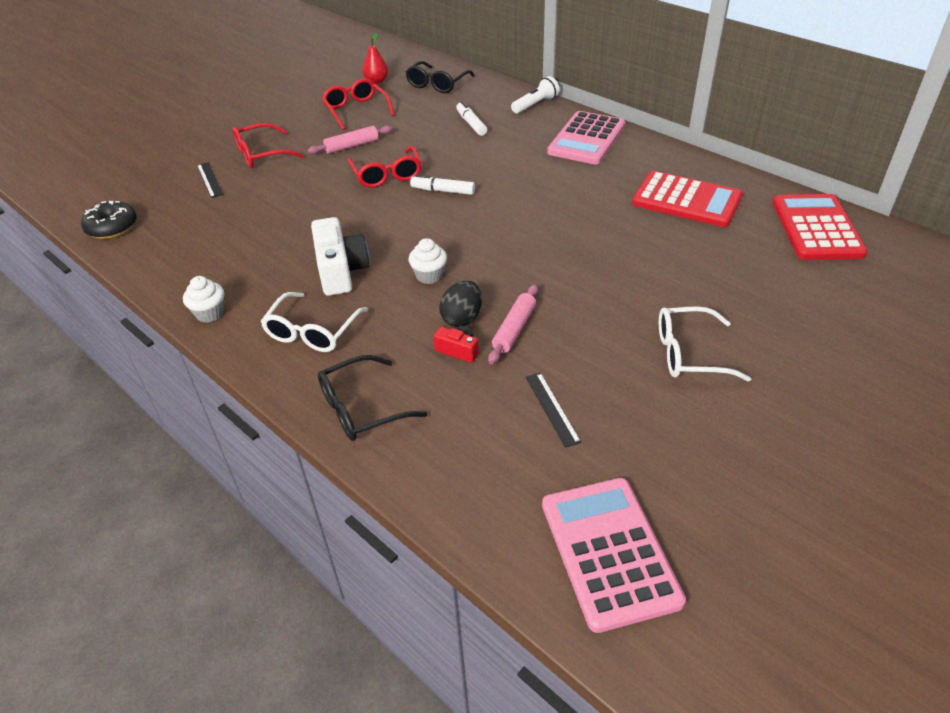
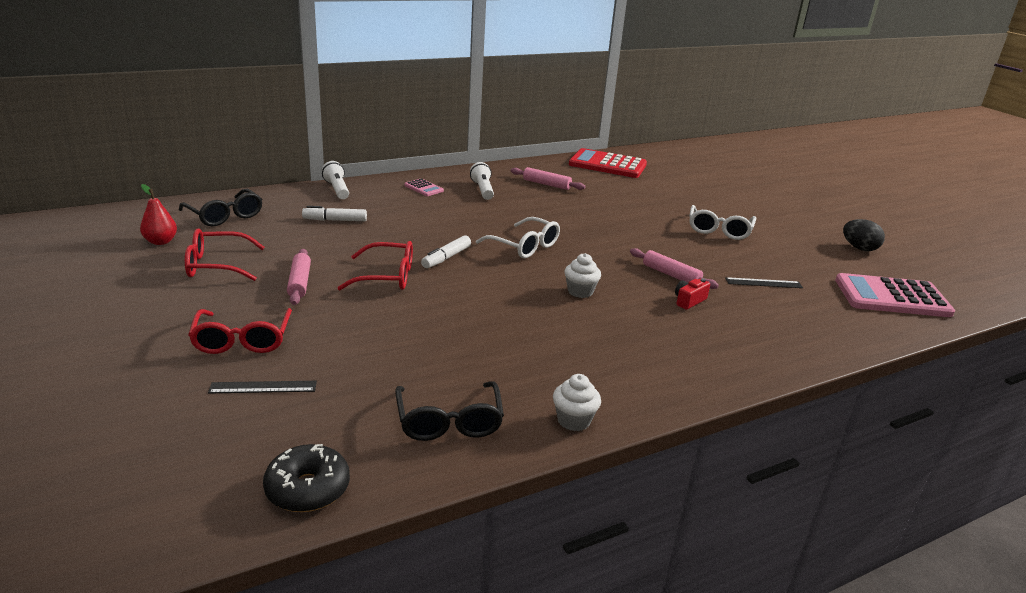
camera: 75 degrees left, 15 degrees down
(313, 331) = (634, 361): white glasses -> white glasses (523, 246)
(341, 271) = (544, 331): white camera -> none
(362, 408) = (749, 355): black glasses -> black glasses (449, 421)
(462, 318) = (648, 291): black egg -> black egg (859, 248)
(586, 139) = (423, 188): pink calculator -> pink calculator, size x0.46
(621, 168) = (483, 190): none -> white flashlight
(686, 200) = (546, 184): red calculator -> pink rolling pin

